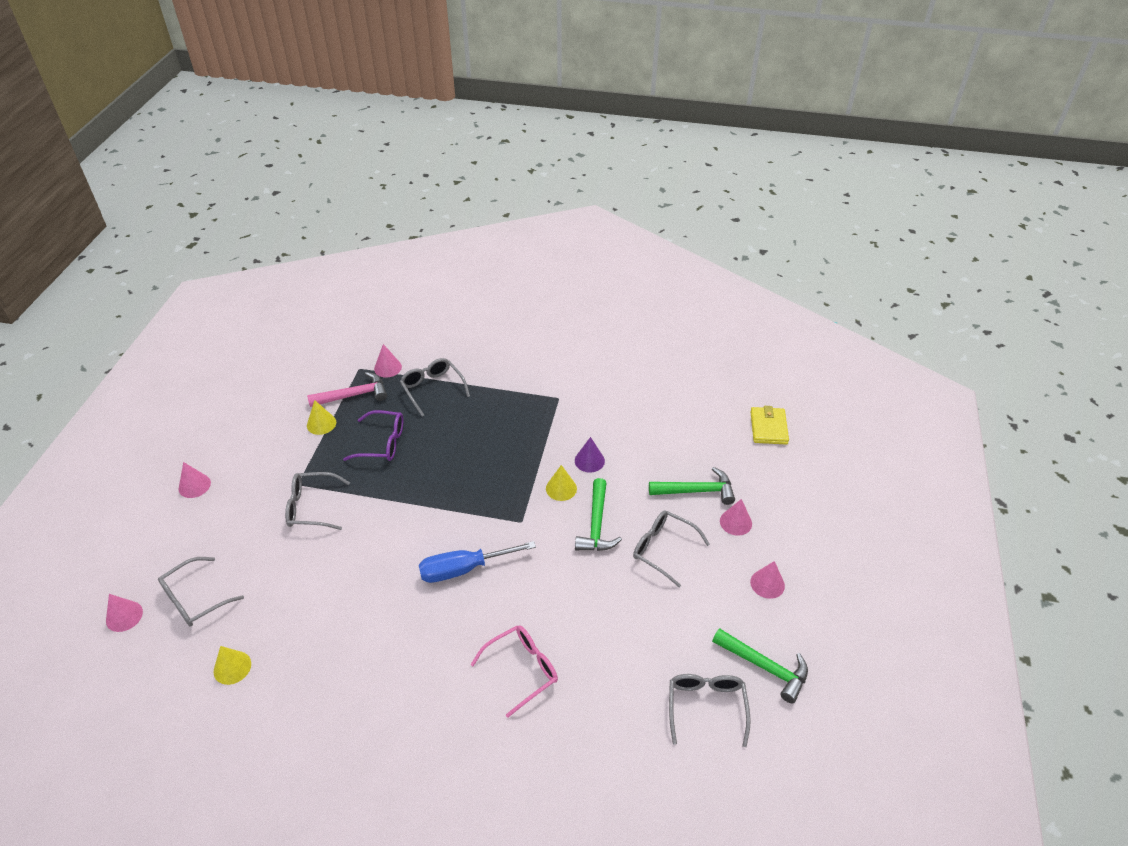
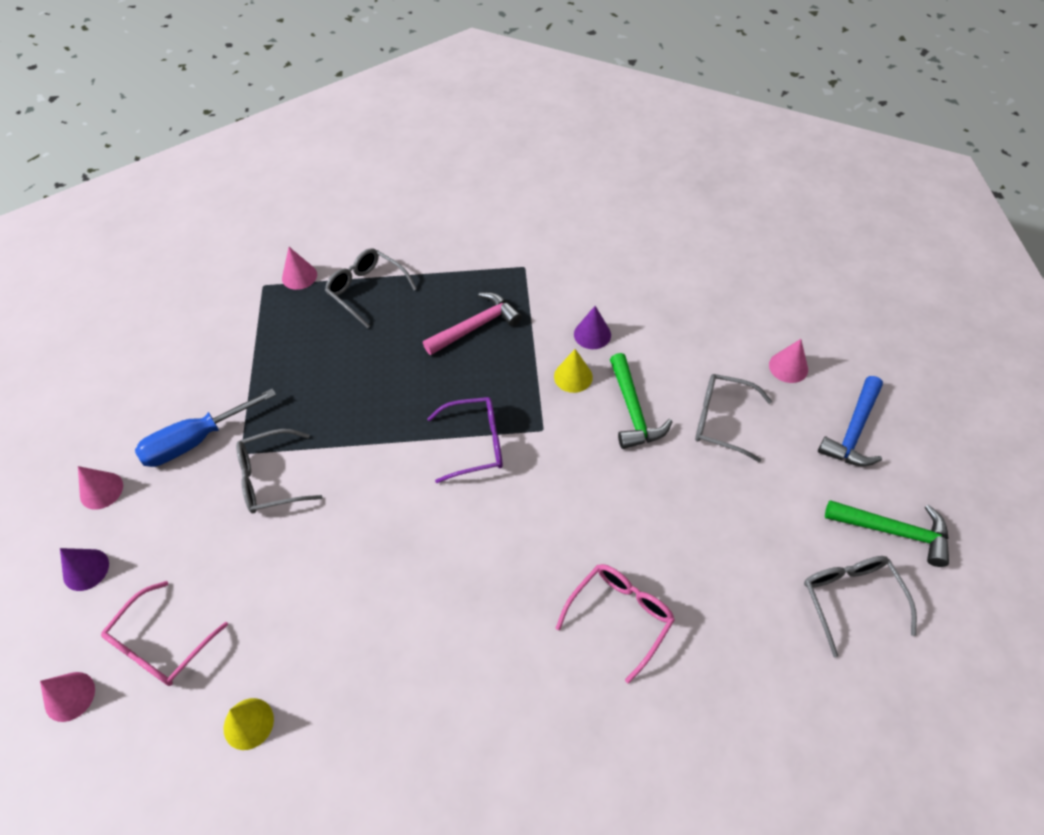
camera: 15 degrees left, 10 degrees up
(165, 536) = (86, 569): none -> purple cone
(194, 599) = (161, 645): grey glasses -> pink glasses
(321, 424) = (241, 367): yellow cone -> none
(353, 395) = (269, 321): pink hammer -> pink hammer (475, 326)
(383, 443) = (331, 373): purple glasses -> purple glasses (476, 444)
(464, 569) = (498, 508): blue screwdriver -> blue screwdriver (196, 440)
(696, 491) = (729, 341): green hammer -> none
(767, 583) = (853, 431): pink cone -> blue hammer
(768, 428) = (776, 247): yellow wallet -> none

